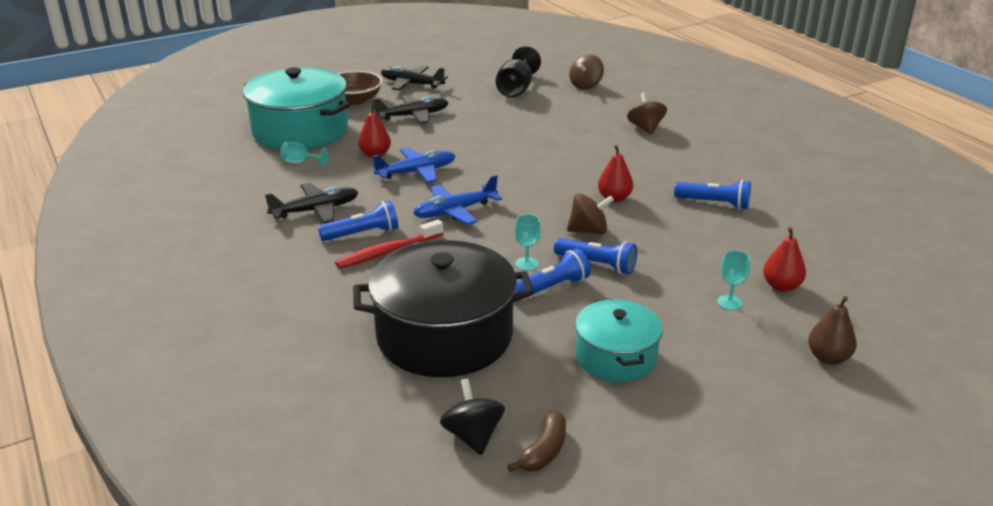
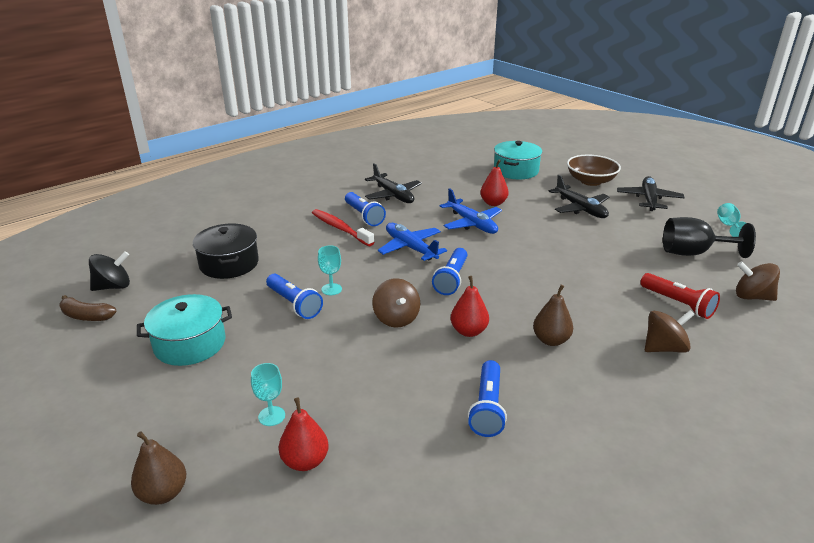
camera: 80 degrees right, 0 degrees up
(300, 131) = (516, 170): turquoise pot -> turquoise pot, size x0.58
(300, 163) = (463, 179): turquoise goblet -> turquoise goblet (728, 225)
(444, 335) = (229, 263): black pot -> black pot, size x0.58
(589, 111) = (678, 304): none -> red flashlight
(597, 264) = (335, 327): blue flashlight -> blue flashlight (451, 279)
(631, 166) = (551, 340): none -> brown pear

